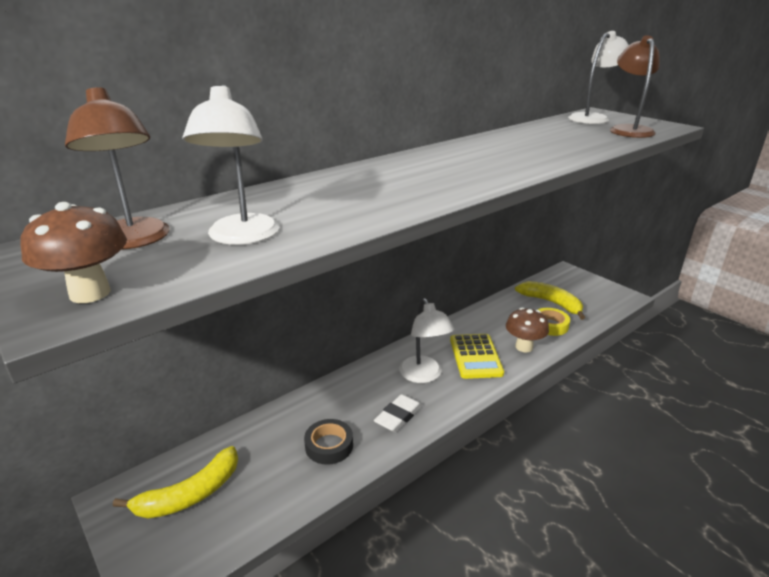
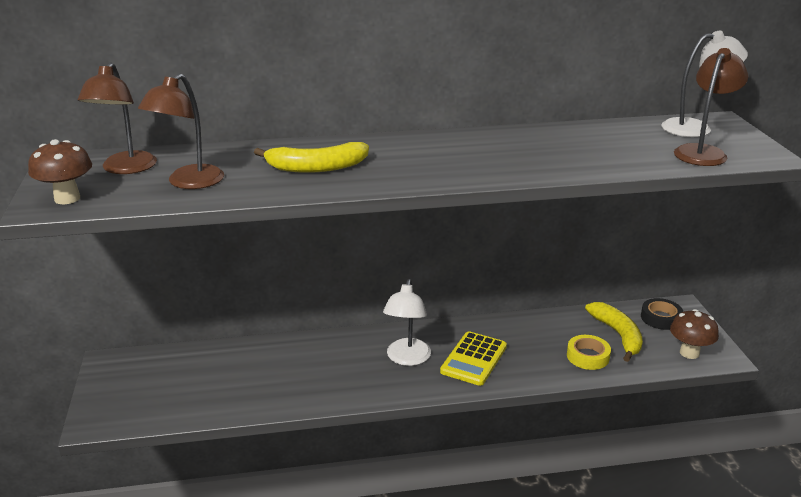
camera: 30 degrees right, 0 degrees up
(190, 494) = (154, 378): yellow banana -> yellow banana (316, 167)
(242, 237) = (189, 183): white lamp -> brown lamp
(329, 445) = (275, 383): black tape -> black tape (660, 318)
(398, 416) = (351, 383): white eraser -> none
(524, 347) = (533, 367): brown mushroom -> brown mushroom (689, 353)

